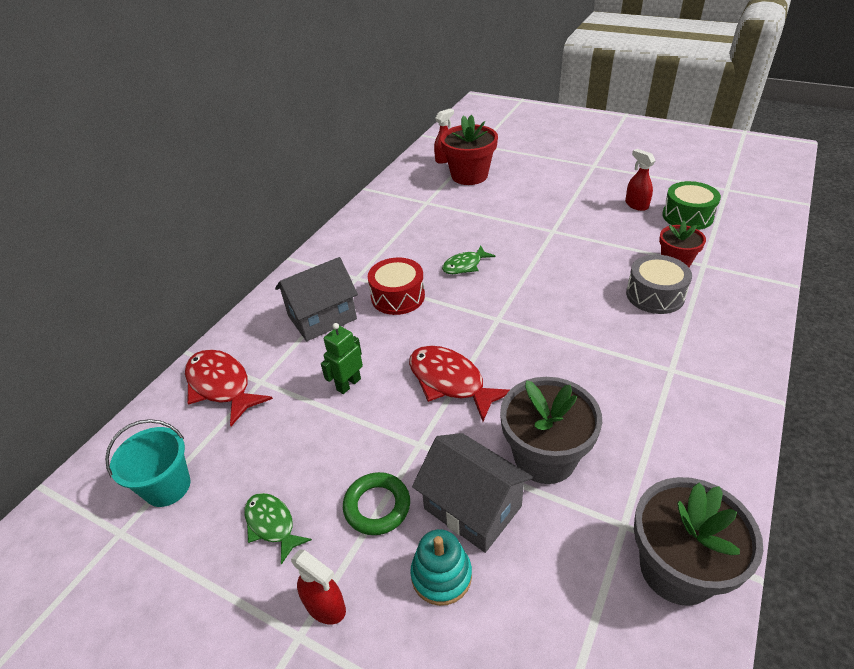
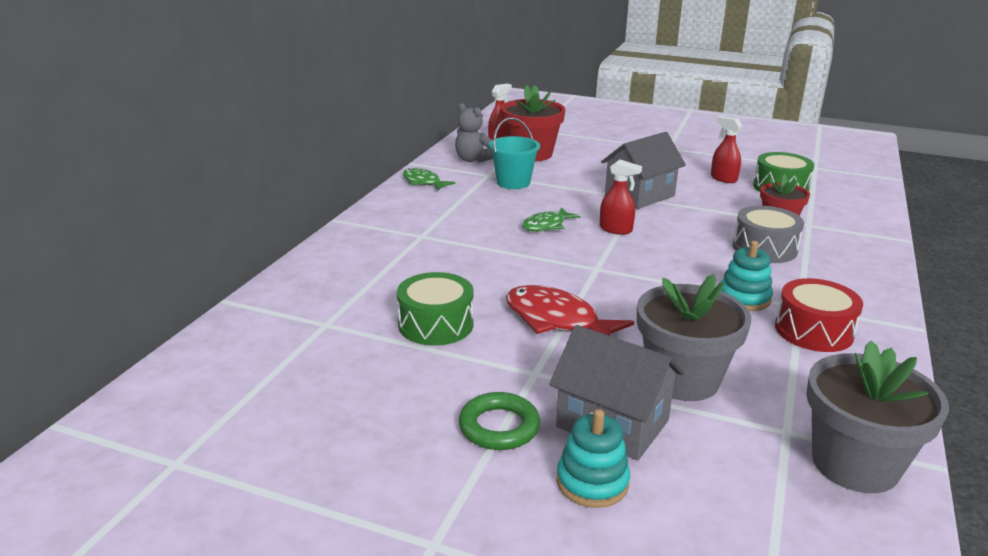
camera: 10 degrees left, 15 degrees down
(167, 487) = (229, 419): turquoise bucket -> turquoise bucket (513, 182)
(221, 386) = (277, 329): red fish -> none
(272, 524) = (373, 448): green fish -> green fish (423, 182)
(322, 317) = (388, 269): grey house -> grey house (639, 195)
(325, 606) = (459, 516): red spray bottle -> red spray bottle (616, 229)
(348, 384) = (436, 324): green robot -> green drum
(398, 296) = (475, 251): red drum -> red drum (813, 331)
(417, 183) = (473, 159): none -> grey teddy bear
(621, 358) = (744, 298): none -> turquoise stacking toy

